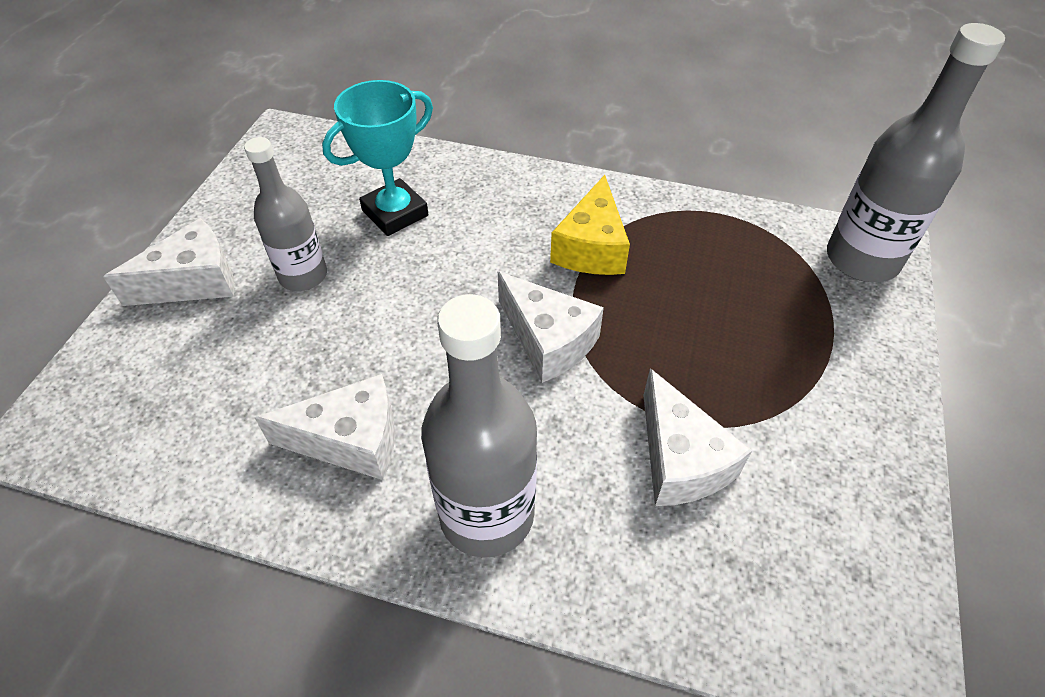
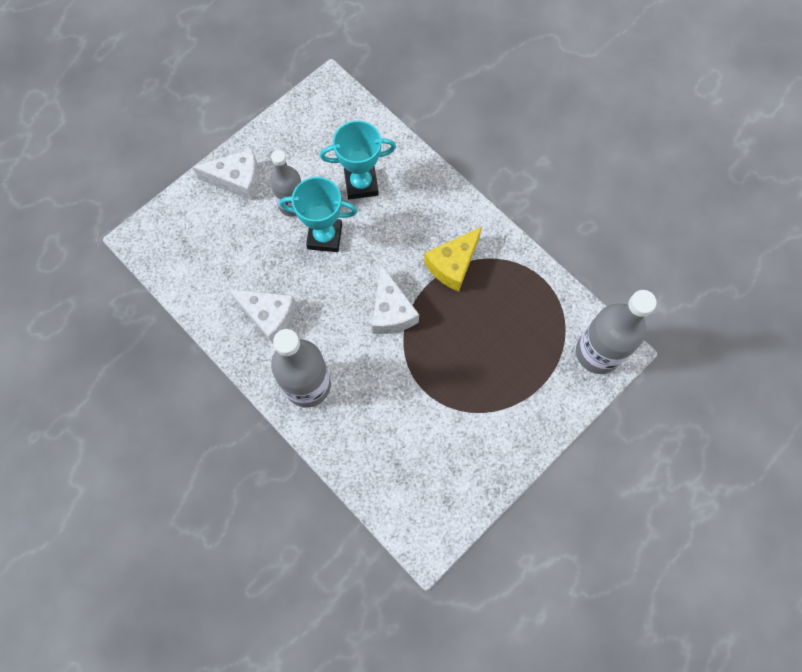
camera: 30 degrees right, 20 degrees up
(380, 293) = (324, 236): none -> turquoise trophy
(680, 460) = (409, 408): white cheese -> none

